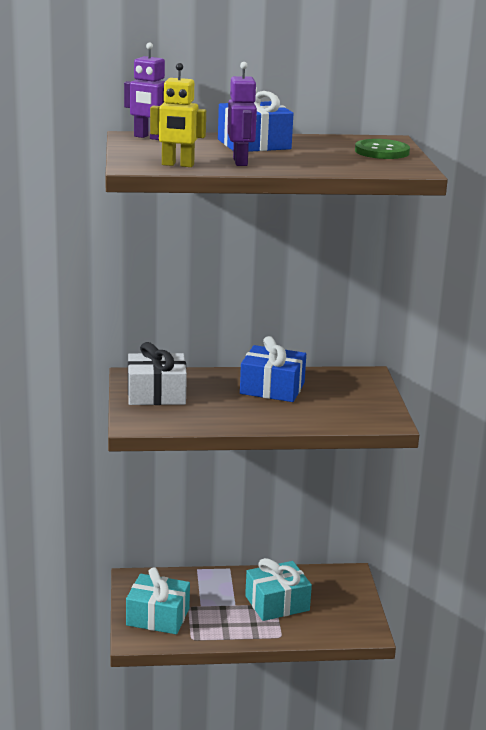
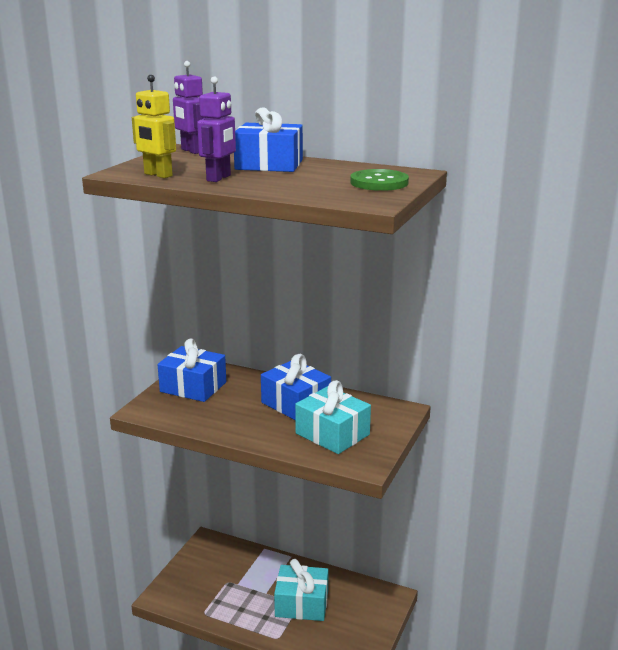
camera: 30 degrees right, 0 degrees up
(156, 394) = (193, 387): white gift -> blue gift
(158, 617) = (195, 582): turquoise gift -> turquoise gift (332, 434)

